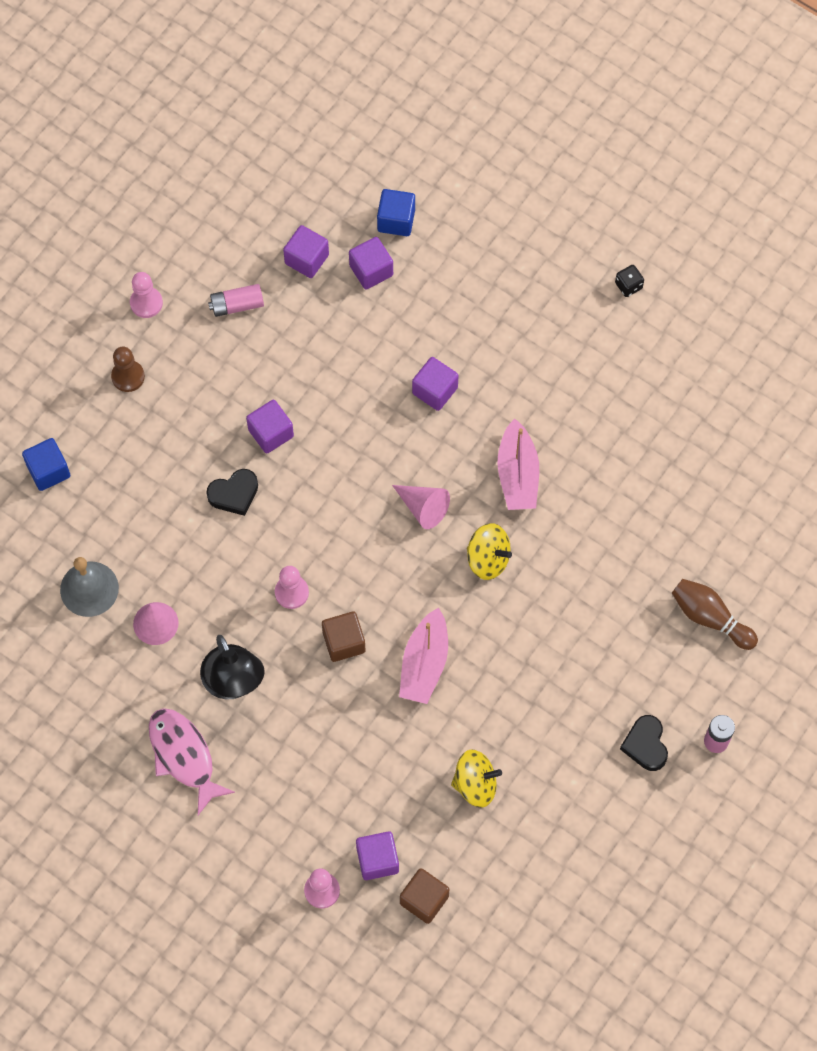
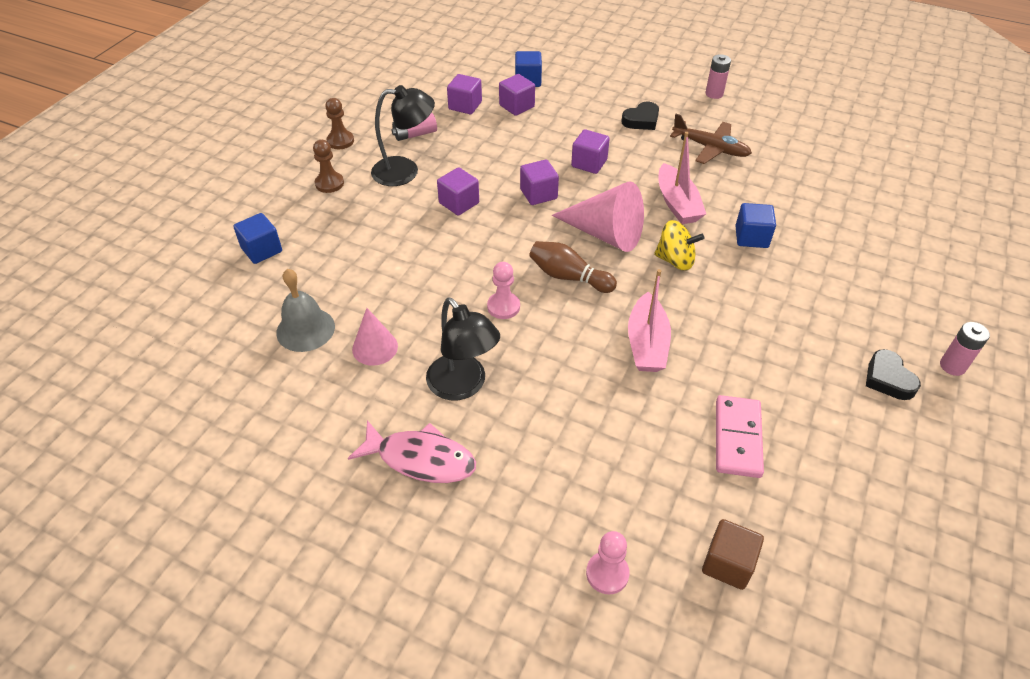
camera: 10 degrees left, 20 degrees down
(146, 303) = (340, 141): pink pawn -> brown pawn
(184, 756) = (421, 459): pink fish -> pink fish turned 150 degrees clockwise
(217, 369) = (405, 171): none -> black lamp
(234, 494) = (434, 245): black heart -> black heart (641, 120)
(344, 642) = (563, 337): brown cube -> none
(377, 860) = (660, 529): purple cube -> purple cube (538, 194)
(423, 508) = (605, 234): pink cone -> pink cone, size x1.68
(475, 784) = (737, 438): yellow spinning top -> pink domino
(582, 539) = (751, 237): none -> blue cube
(587, 387) = (710, 148): none -> brown plane
(628, 285) = (714, 94): black dice -> pink battery
(710, 617) = (890, 275): brown bowling pin -> brown bowling pin (568, 277)

